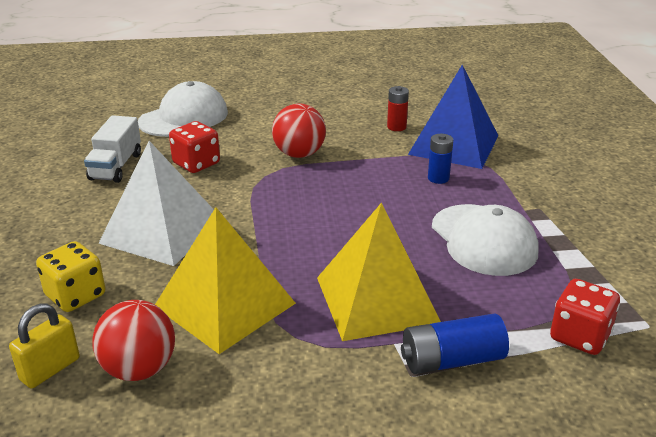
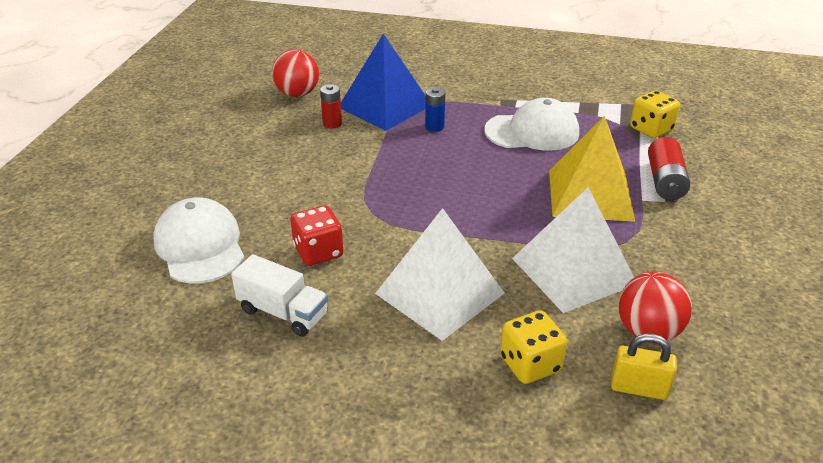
camera: 70 degrees left, 5 degrees up
(50, 369) = (638, 388): yellow padlock -> yellow padlock turned 45 degrees counterclockwise
(225, 304) = (573, 271): yellow pyramid -> white pyramid
(299, 154) = (344, 185): red ball -> red ball (297, 94)
(452, 360) = (665, 181): blue battery -> red battery
(579, 336) = (651, 129): red dice -> yellow dice

